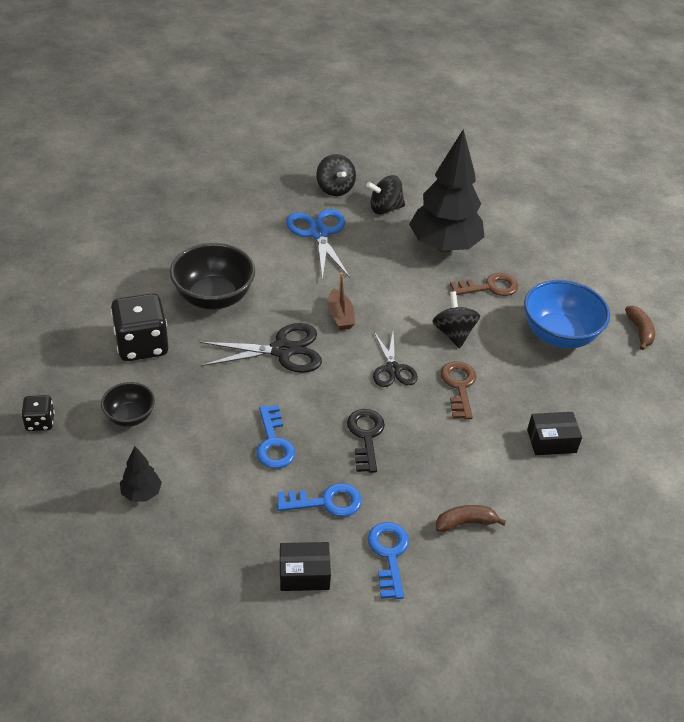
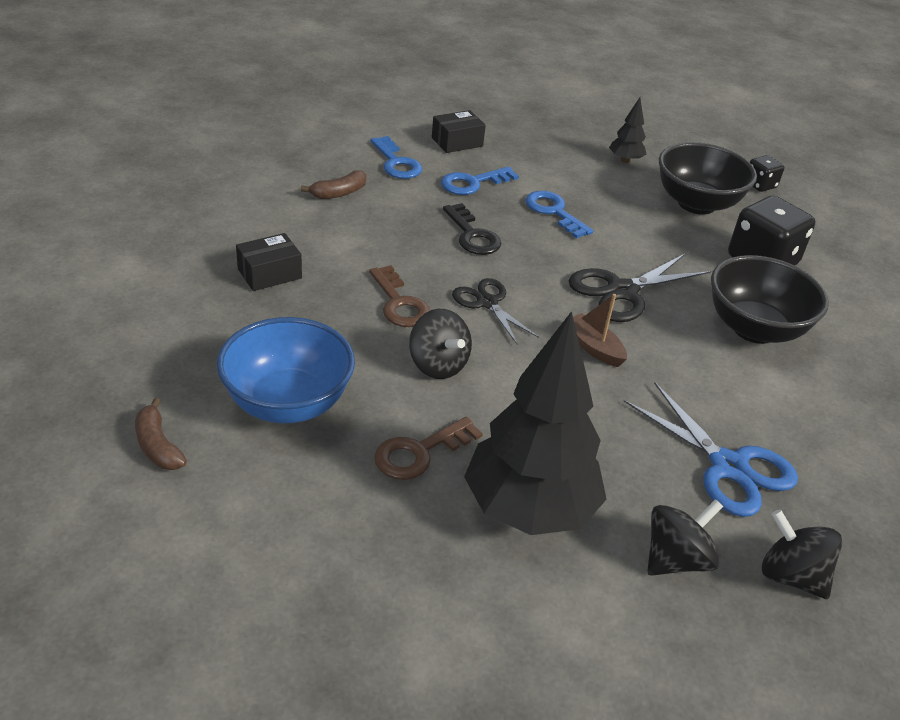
camera: 155 degrees right, 5 degrees down
(130, 416) = (696, 204): black bowl -> black bowl, size x1.78

